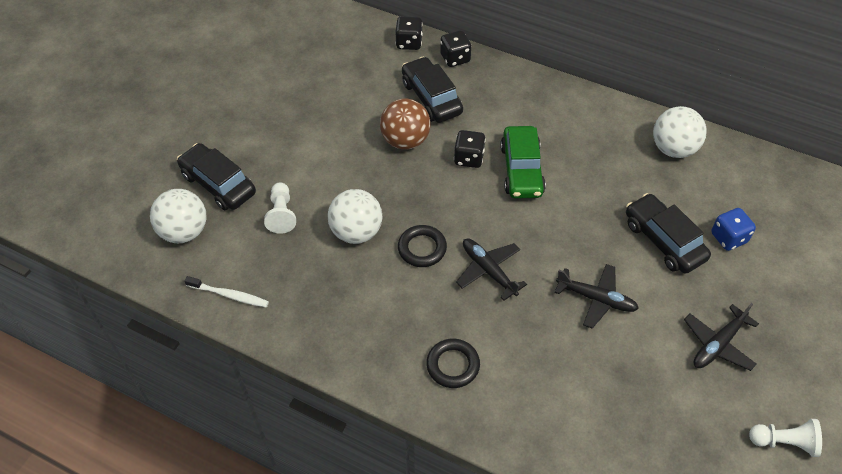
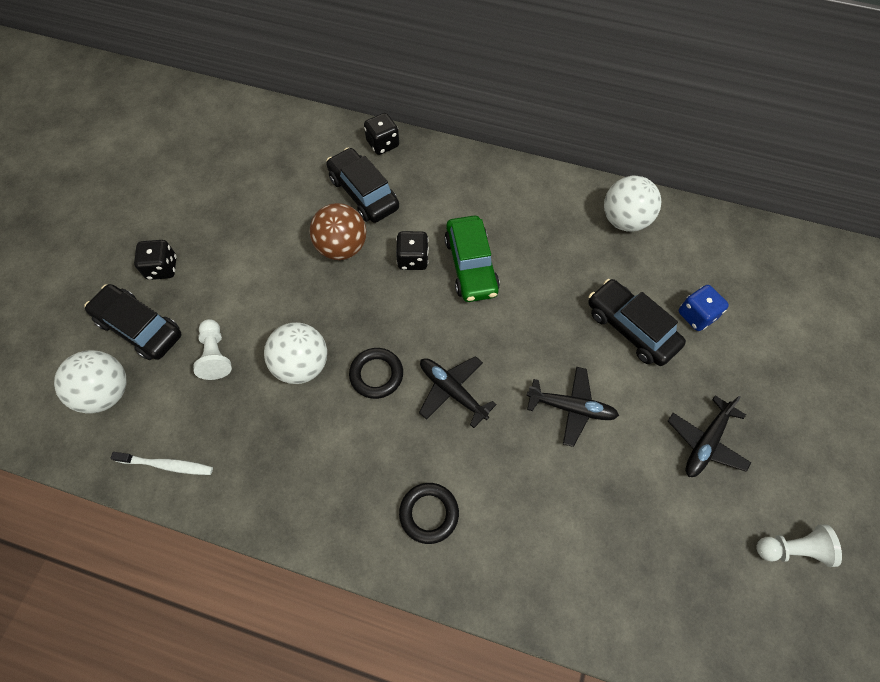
camera: 10 degrees left, 10 degrees up
(409, 43) = (331, 132): black dice -> black dice (162, 268)

